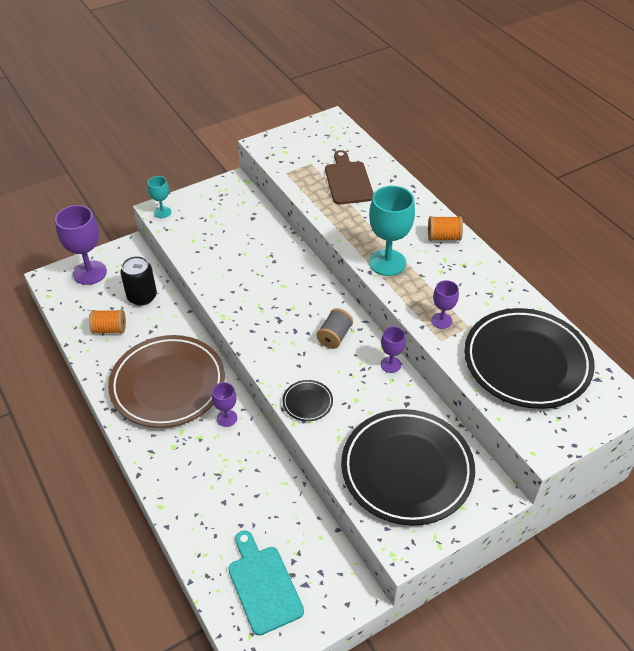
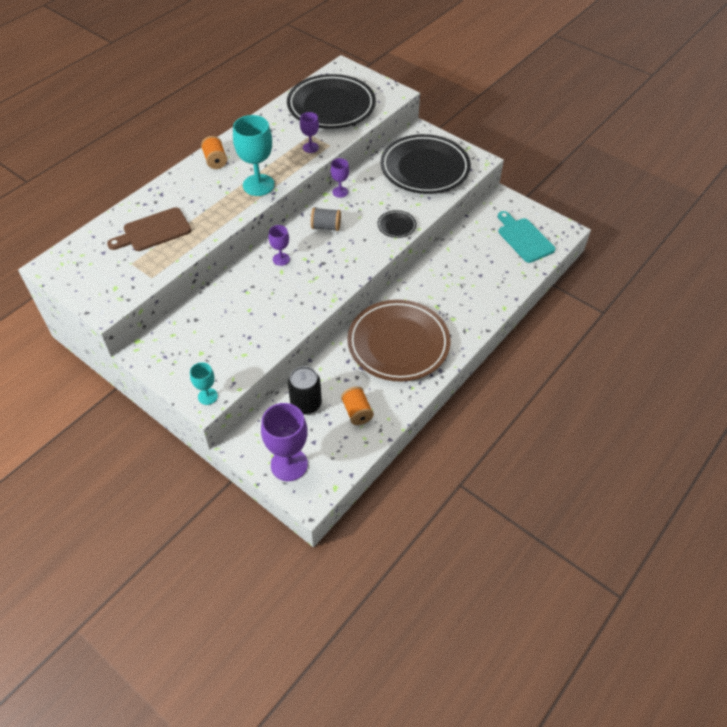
camera: 110 degrees left, 5 degrees up
(227, 418) = (411, 296): purple goblet -> purple goblet (281, 259)
(263, 585) = (524, 238): turquoise cutting board -> turquoise cutting board turned 105 degrees clockwise

